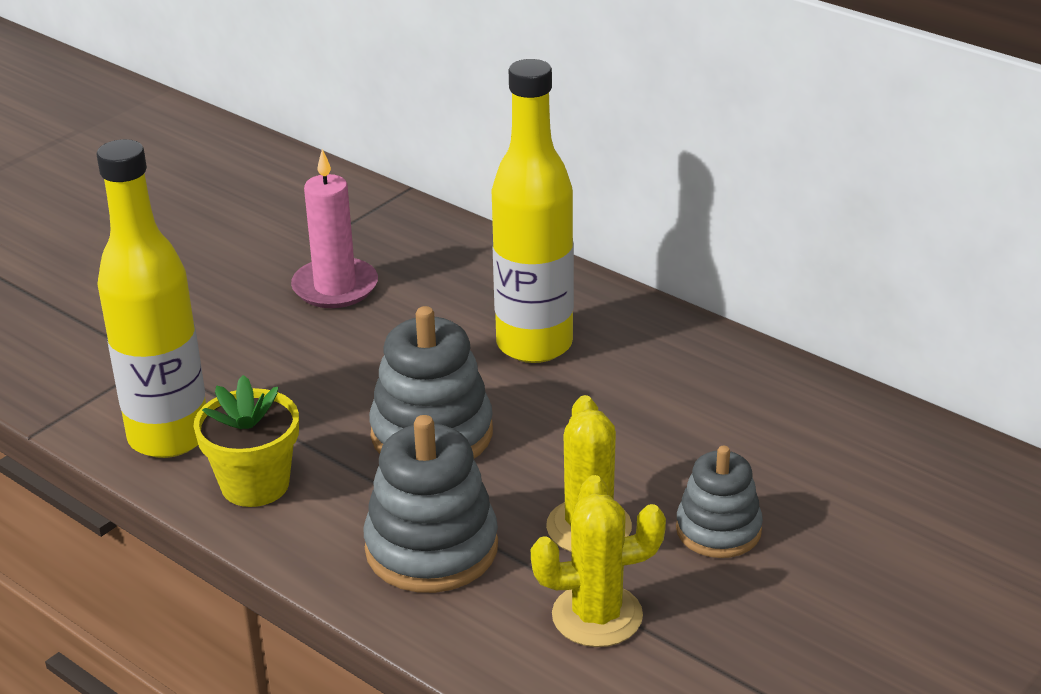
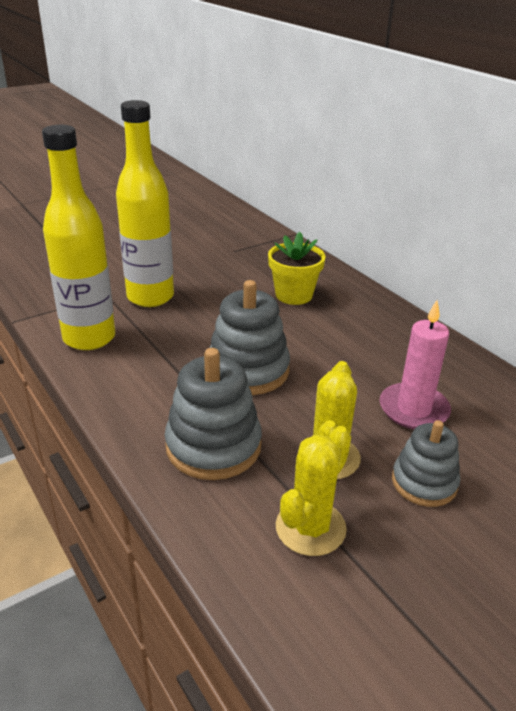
camera: 15 degrees right, 0 degrees up
(255, 485) = (123, 378): yellow flower pot -> yellow flower pot (294, 295)
(335, 287) = (230, 276): pink candle -> pink candle (413, 409)
(534, 345) = (336, 330): yellow bottle -> yellow bottle (150, 297)
(597, 616) = (310, 528): yellow cactus -> yellow cactus turned 60 degrees counterclockwise

